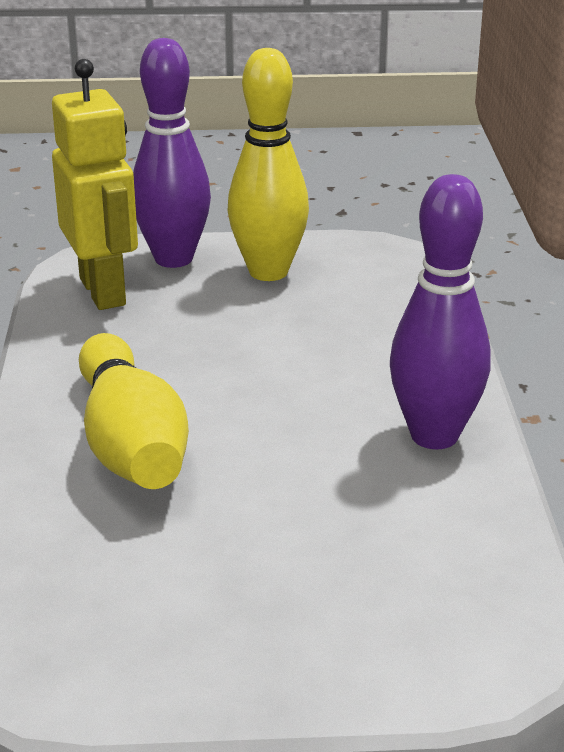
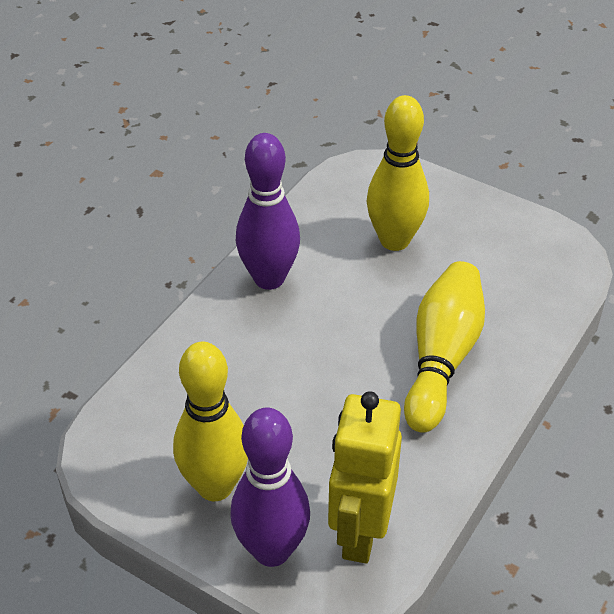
camera: 145 degrees left, 15 degrees up
(325, 555) = (394, 240): none -> yellow bowling pin

